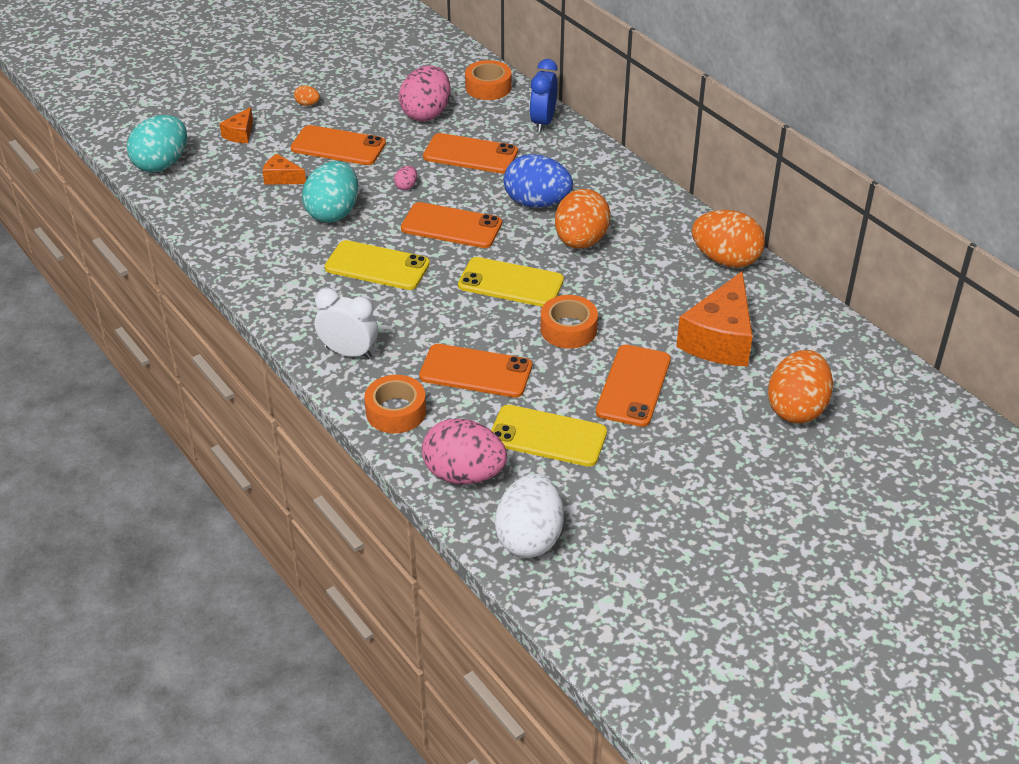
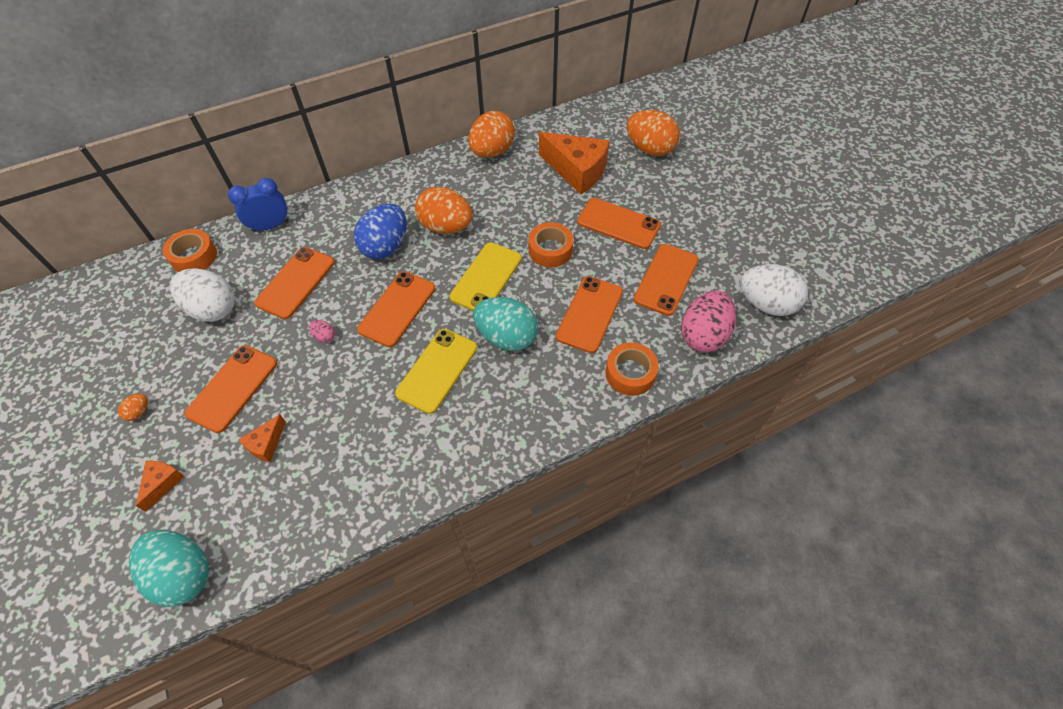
camera: 80 degrees left, 15 degrees up
(240, 134) = (163, 483): orange cheese -> orange cheese turned 105 degrees counterclockwise
(333, 213) = (344, 400): turquoise egg -> turquoise egg (506, 337)
(349, 352) = (551, 402): white clock -> none
(426, 114) = (213, 308): pink egg -> white egg
(543, 122) = (270, 226): blue clock -> blue clock turned 135 degrees clockwise
(547, 436) = (666, 279): yellow phone -> orange phone

